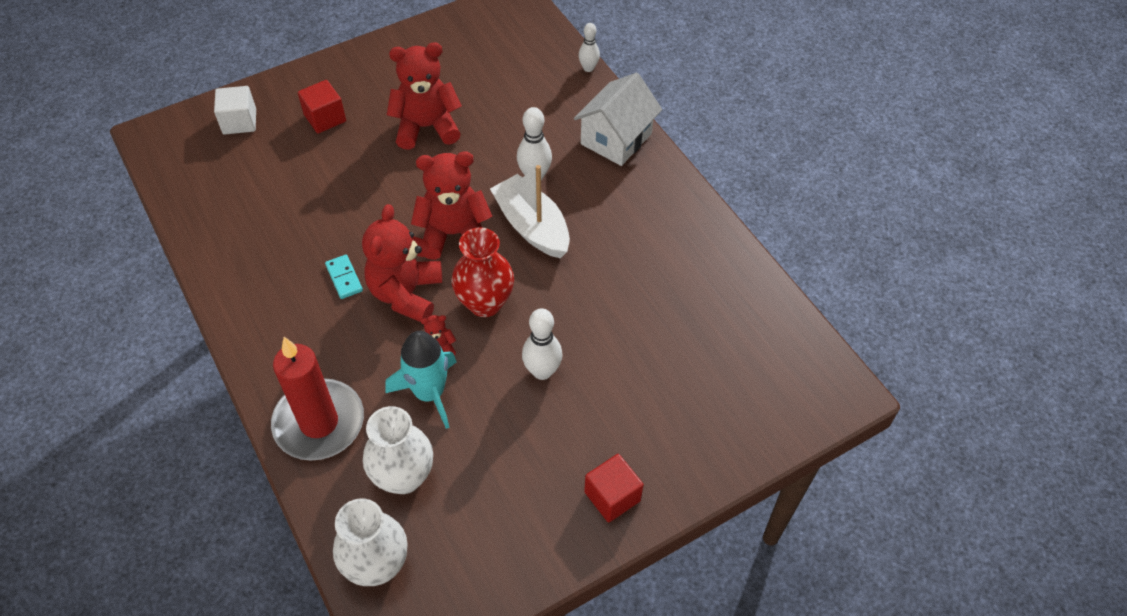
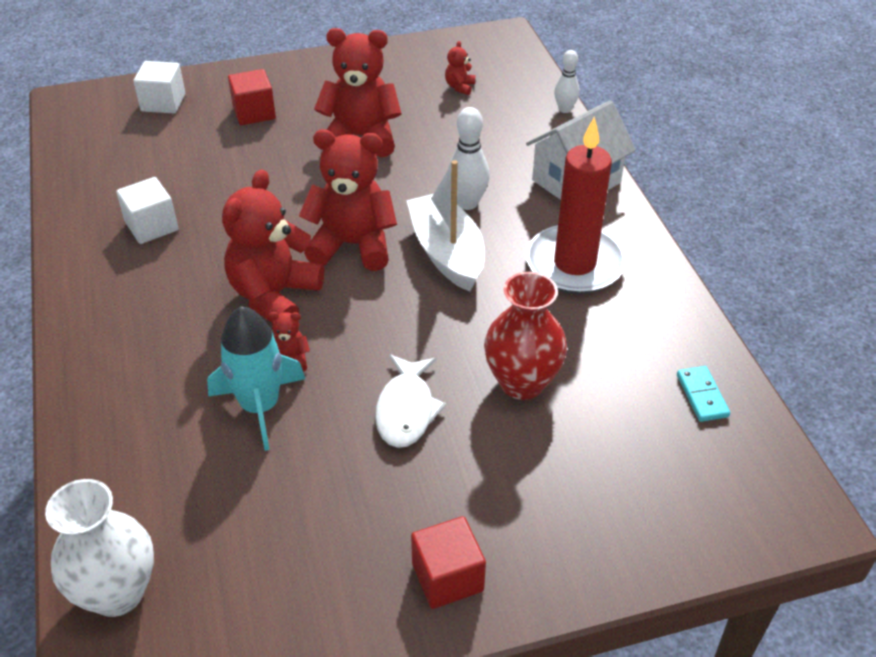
camera: 15 degrees right, 10 degrees down
(279, 249) = (151, 226): none -> white cube
(319, 422) = (118, 413): red candle -> red candle (574, 264)
(344, 278) = (210, 267): turquoise domino -> turquoise domino (702, 396)
(403, 477) = (192, 494): white vase -> none
(485, 303) = (363, 322): red vase -> red vase (522, 382)
(494, 60) = (460, 87): none -> red teddy bear
(542, 371) = (406, 410): white bowling pin -> white fish

